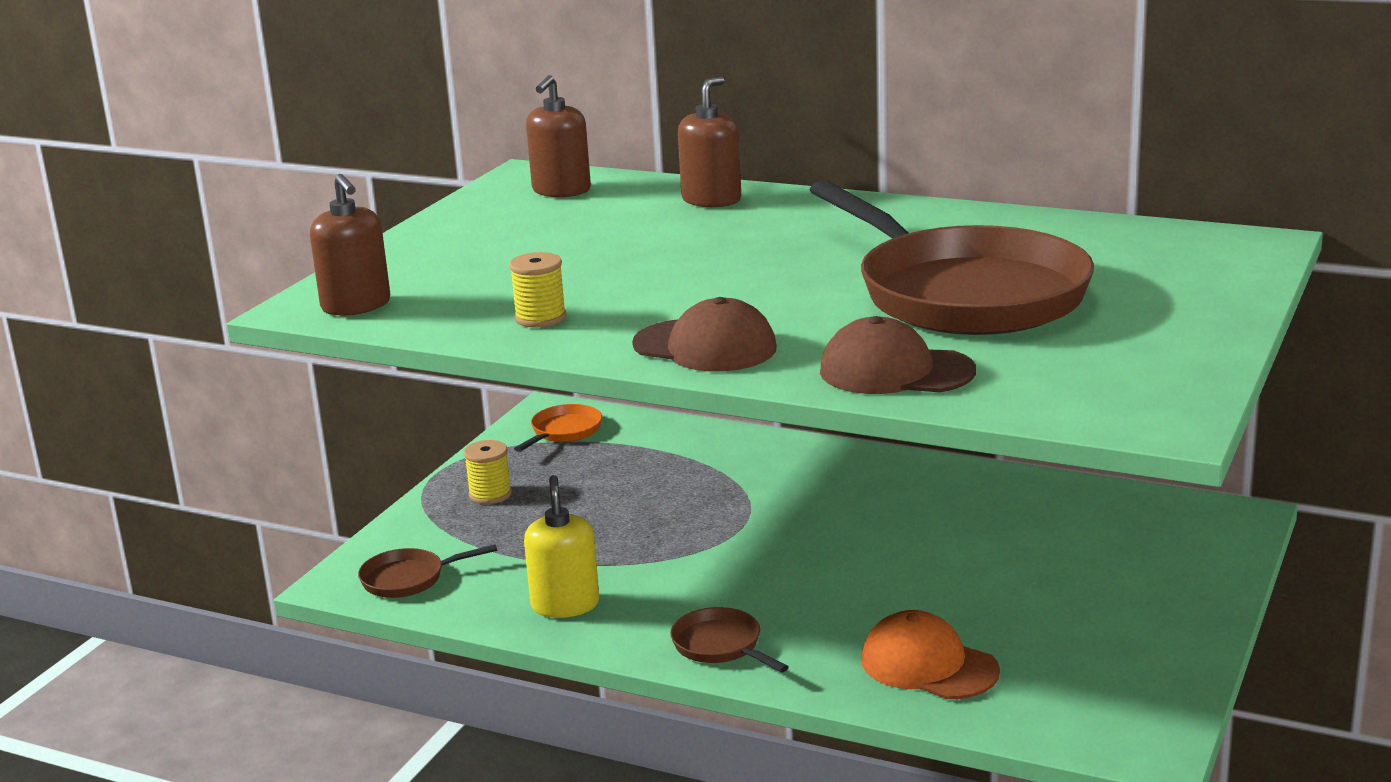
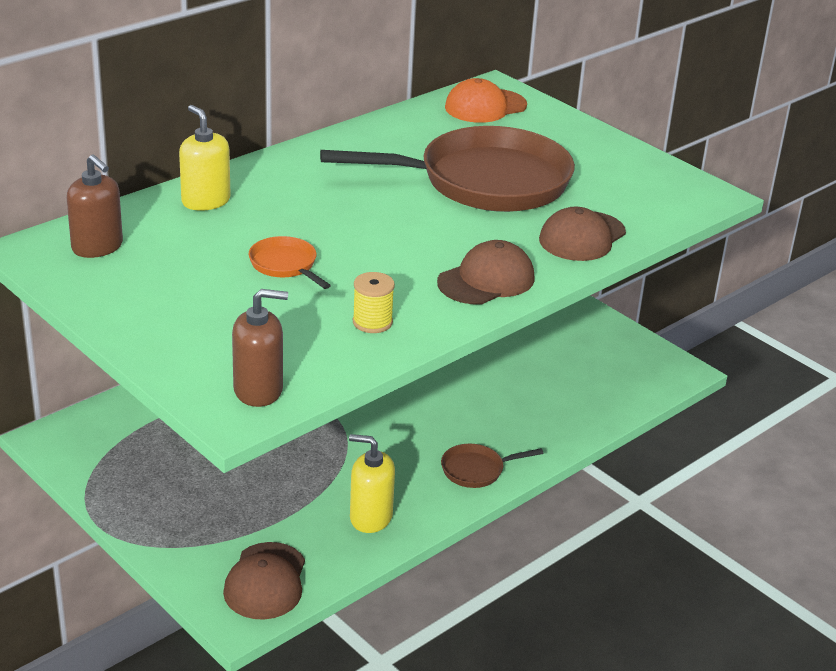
camera: 70 degrees left, 10 degrees up
(408, 579) = (265, 581): brown pan -> brown cap
(490, 494) = (167, 506): yellow spool -> none
(564, 432) = (97, 442): orange pan -> orange pan (285, 265)
(711, 200) = (205, 201): brown soap dispenser -> yellow soap dispenser
(928, 665) = (555, 405): orange cap -> orange cap (485, 106)

